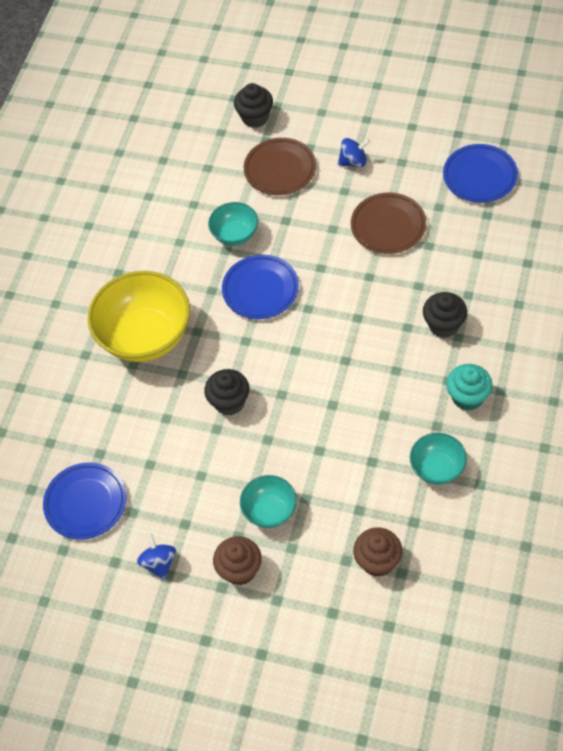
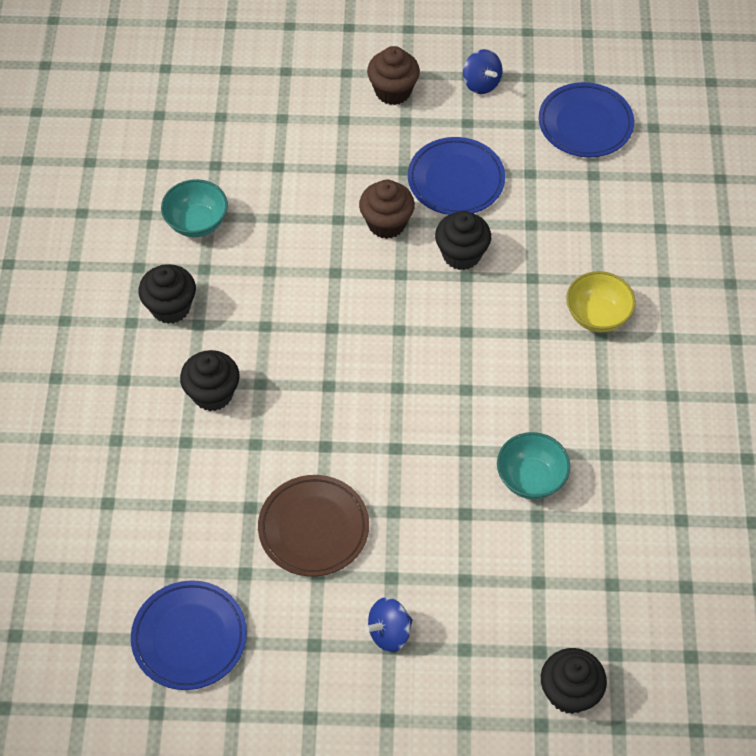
camera: 160 degrees right, 0 degrees up
(145, 336) = (597, 315): yellow bowl -> yellow bowl, size x0.52
(260, 290) = (468, 402): blue plate -> blue plate (456, 180)
(269, 511) = (377, 150): turquoise bowl -> none
(280, 169) = (499, 599): brown plate -> none
(378, 561) = (248, 122): brown cupcake -> brown cupcake (386, 223)
(467, 397) = (170, 307): turquoise cupcake -> black cupcake

